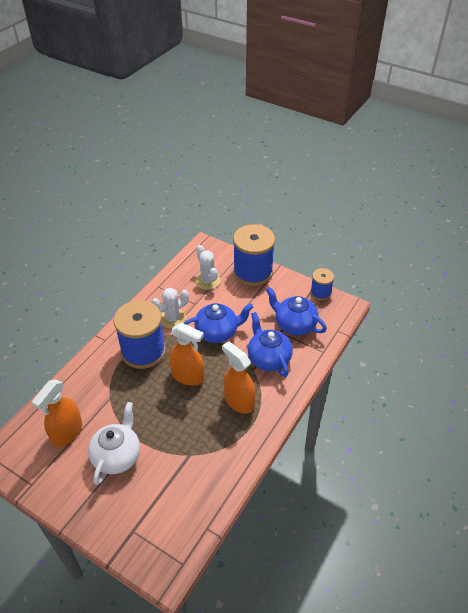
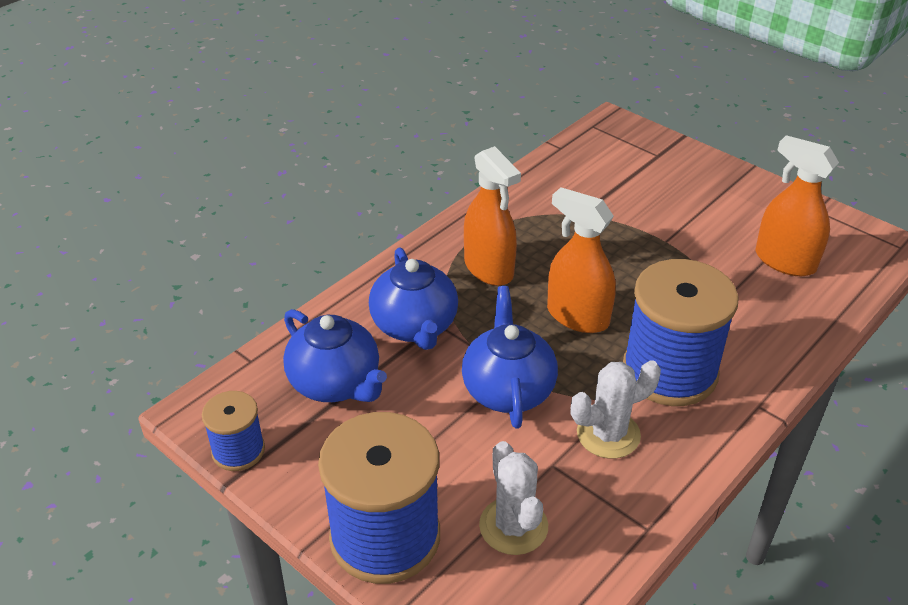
camera: 170 degrees left, 5 degrees down
(67, 432) = (784, 261): orange spray bottle -> orange spray bottle turned 90 degrees counterclockwise
(117, 456) = (693, 225): white teapot -> none
(217, 332) = (508, 389): blue teapot -> blue teapot turned 90 degrees clockwise

